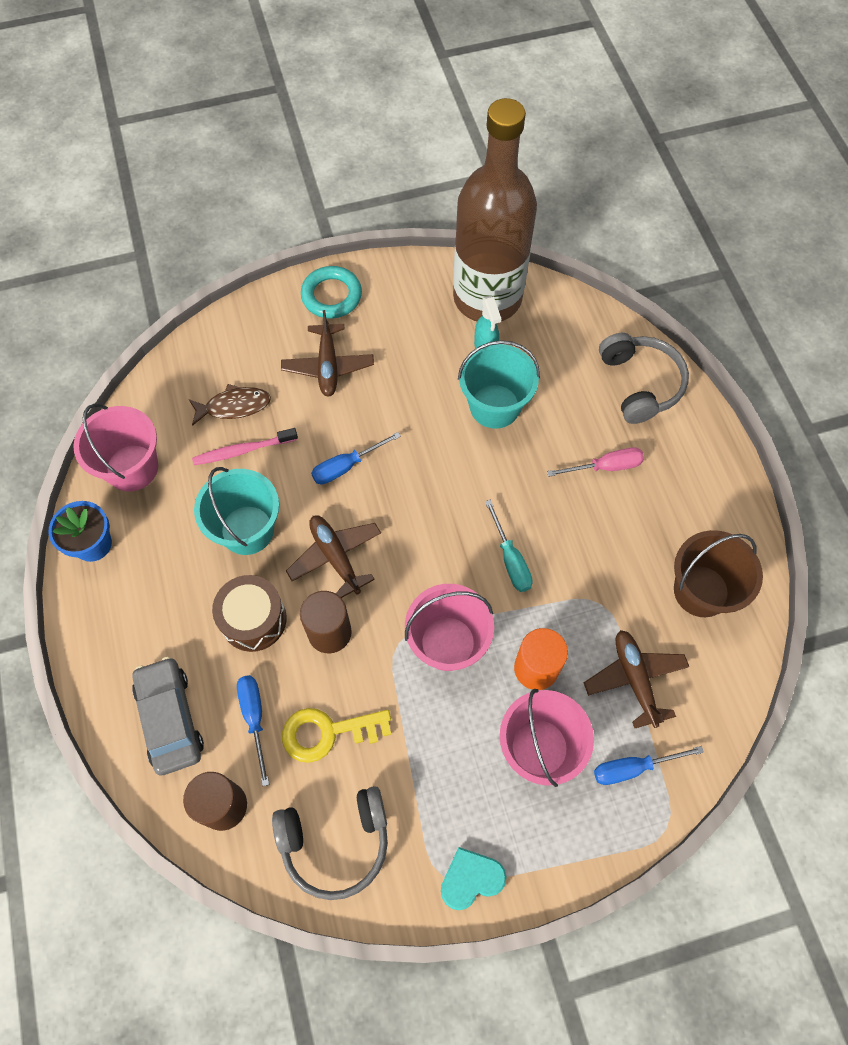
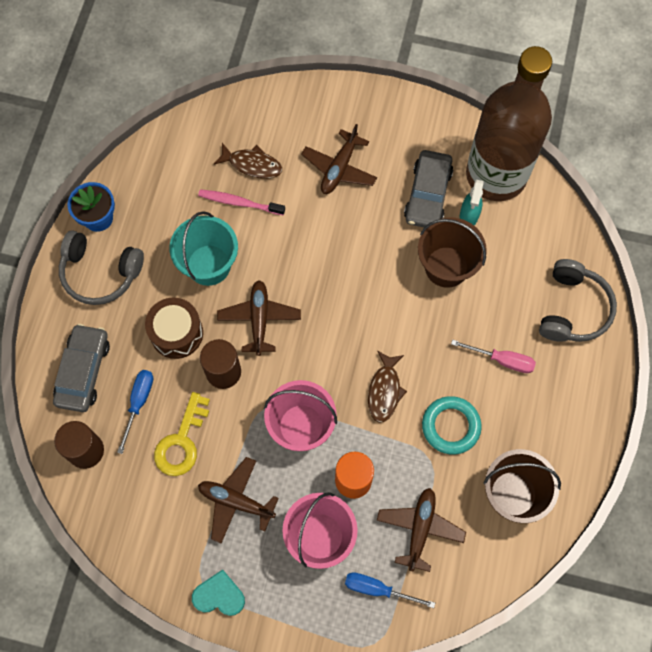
camera: 30 degrees right, 5 degrees up
(132, 468) = (154, 174): pink bucket -> none
(328, 732) = (182, 441): yellow key -> yellow key turned 90 degrees counterclockwise
(331, 296) = (375, 112): turquoise ring -> turquoise ring (451, 426)
(335, 842) = (144, 518): grey headphones -> grey headphones (100, 273)
(346, 466) = (307, 255): blue screwdriver -> none
(426, 763) = (236, 501): none -> brown plane
(432, 348) = (428, 194): none -> grey car
(494, 406) = (446, 267): turquoise bucket -> brown bucket
(510, 559) = (384, 391): turquoise screwdriver -> brown fish

